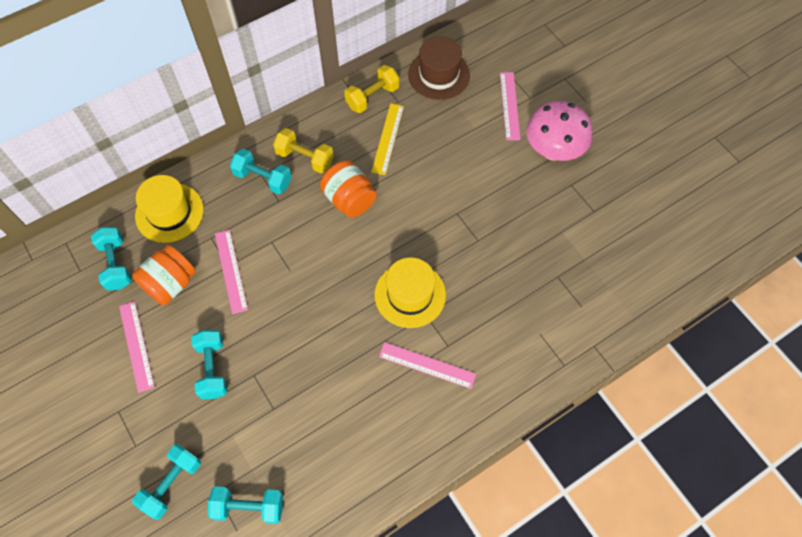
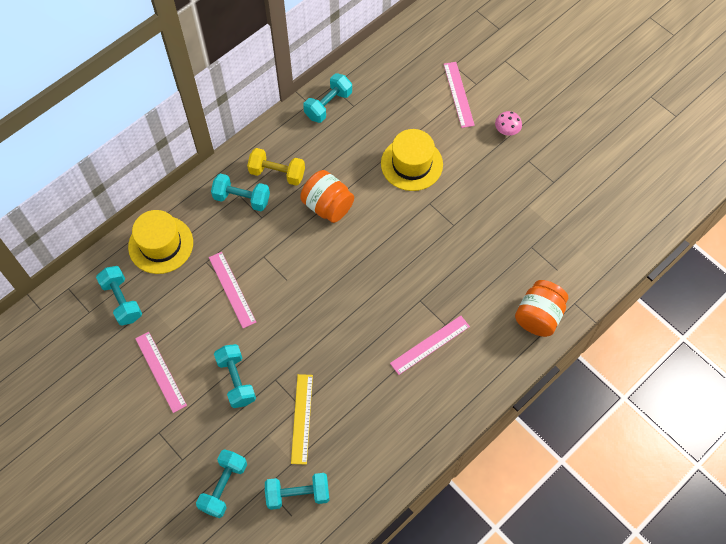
camera: 10 degrees left, 0 degrees up
(170, 284) = (178, 310): orange jar -> orange jar (538, 316)
(372, 97) = (328, 105): yellow dumbbell -> turquoise dumbbell
(387, 138) = (351, 143): yellow ruler -> yellow ruler (302, 418)
(410, 294) = (402, 284): yellow hat -> yellow hat (411, 164)
(427, 365) = (430, 344): pink ruler -> pink ruler turned 45 degrees counterclockwise
(439, 75) = (386, 74): brown hat -> none
(553, 150) = (506, 131): pink mushroom -> pink mushroom, size x0.45

